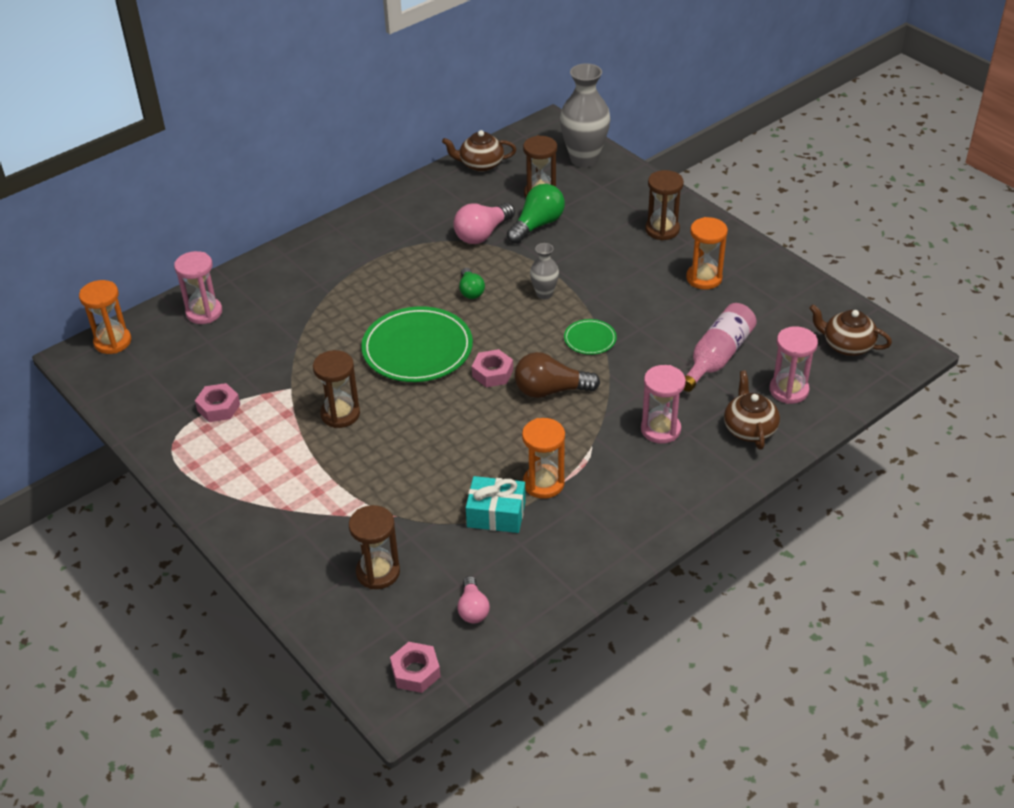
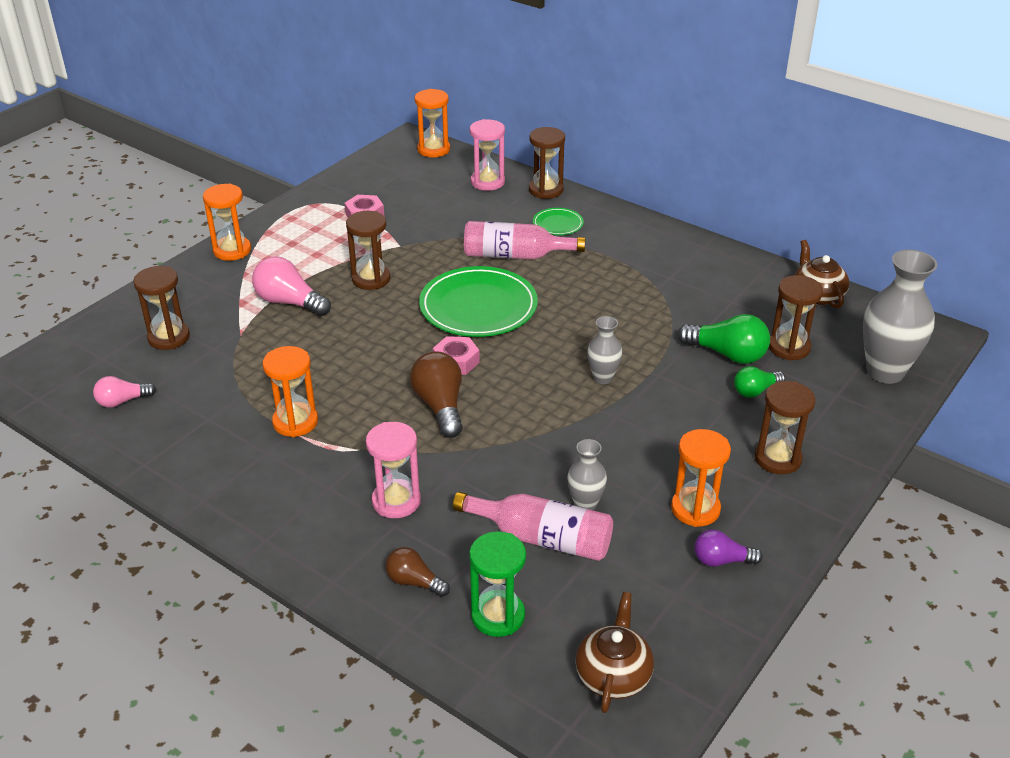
camera: 75 degrees right, 5 degrees down
(235, 517) = (232, 250): none -> orange hourglass
(242, 277) = (546, 190): none -> brown hourglass
(346, 314) = (515, 255): none -> pink bottle
(415, 672) = (49, 380): pink nut -> none
(471, 291) = (585, 325): green light bulb -> green light bulb (755, 391)
(482, 234) = (688, 317): pink light bulb -> pink light bulb (289, 302)
(496, 514) = (248, 396): turquoise gift -> none
(590, 339) = (537, 424): green plate -> green plate (558, 224)
(688, 329) = (585, 505): none -> grey vase
(749, 429) = (414, 582): brown teapot -> brown light bulb
(755, 277) = (721, 560): none -> purple light bulb
(788, 390) = (498, 616): pink hourglass -> green hourglass

